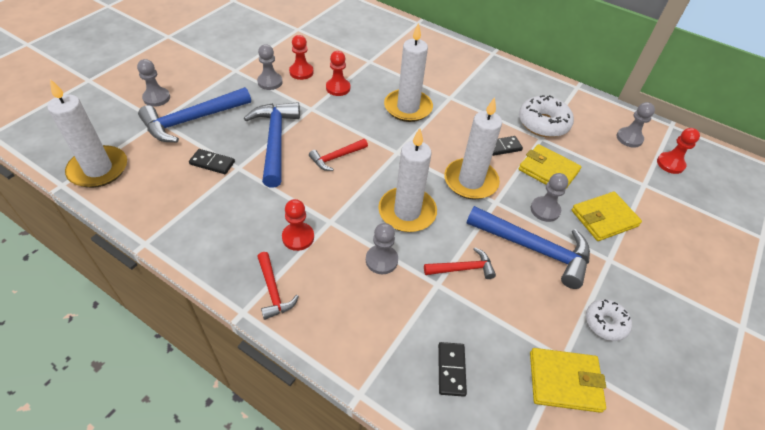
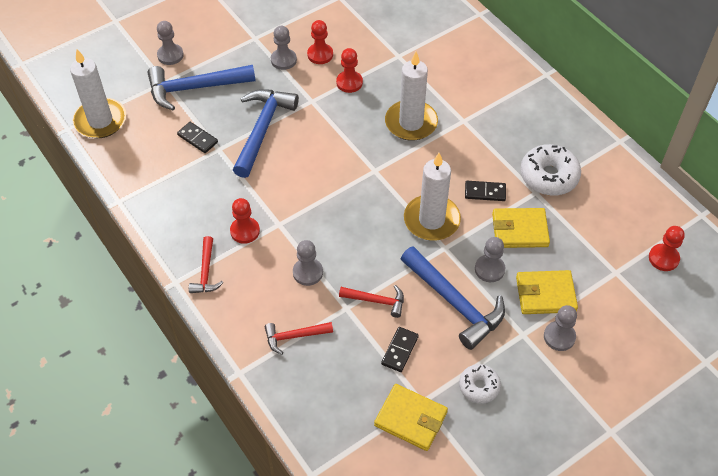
camera: 25 degrees right, 5 degrees up
(336, 157) = (312, 161): red hammer -> red hammer (294, 336)
(407, 212) = (353, 234): white candle -> none
(451, 369) = (321, 379): black domino -> black domino (400, 350)
(548, 170) = (519, 230): yellow wallet -> yellow wallet turned 60 degrees counterclockwise
(629, 138) = (637, 217): grey pawn -> grey pawn (559, 337)

